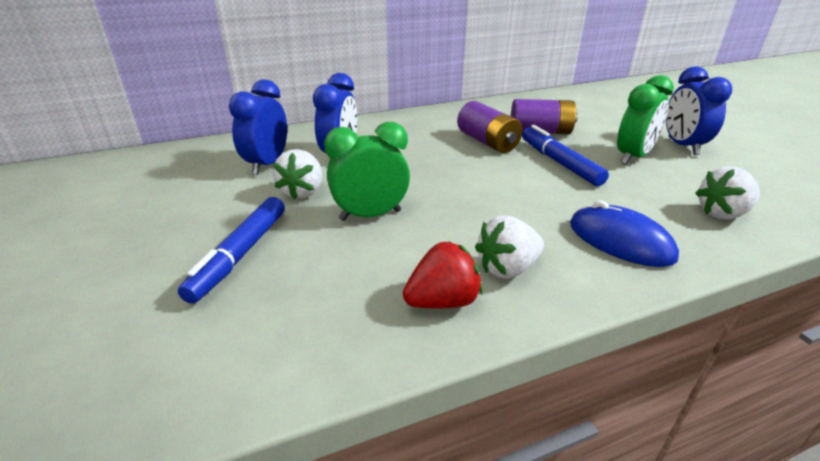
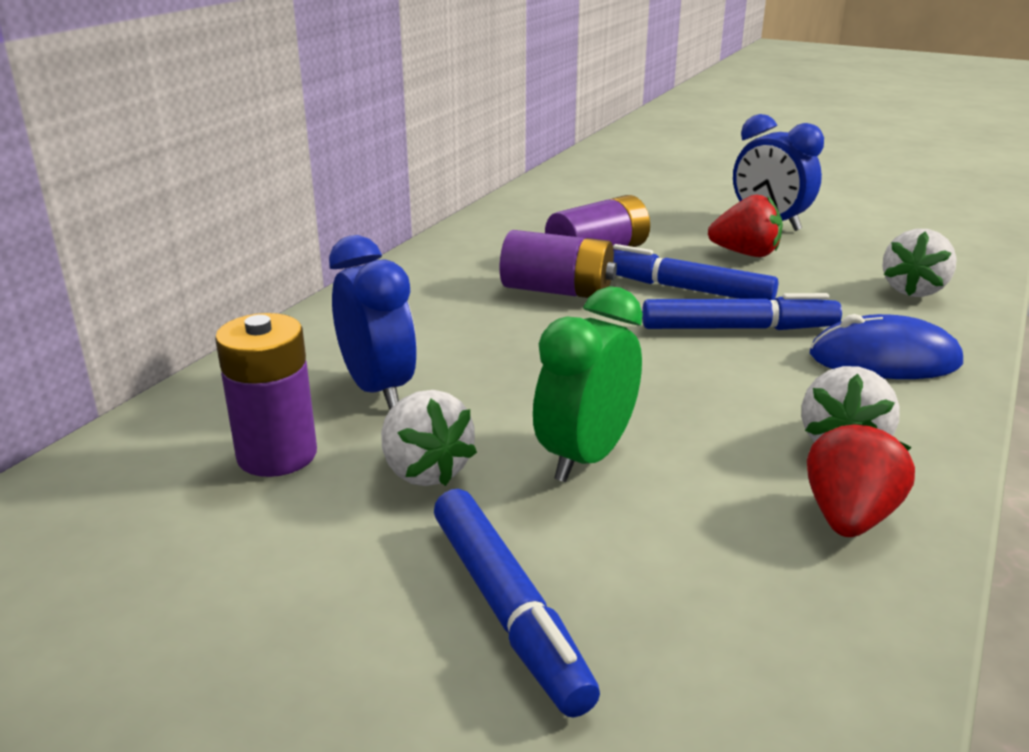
camera: 40 degrees left, 5 degrees down
(267, 164) = (277, 455): blue clock -> purple battery
(554, 191) = (738, 328): none -> blue marker
(633, 157) = (745, 254): green clock -> red strawberry

